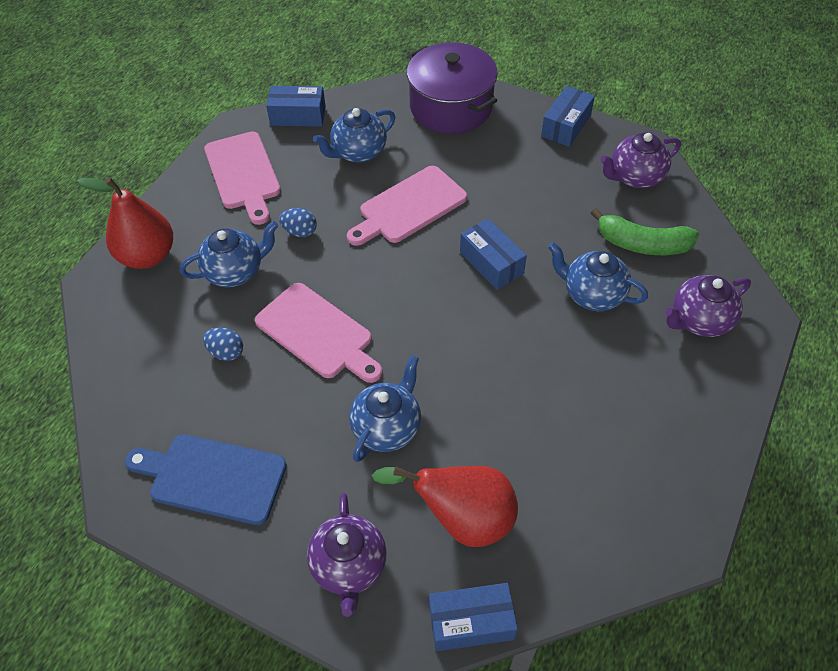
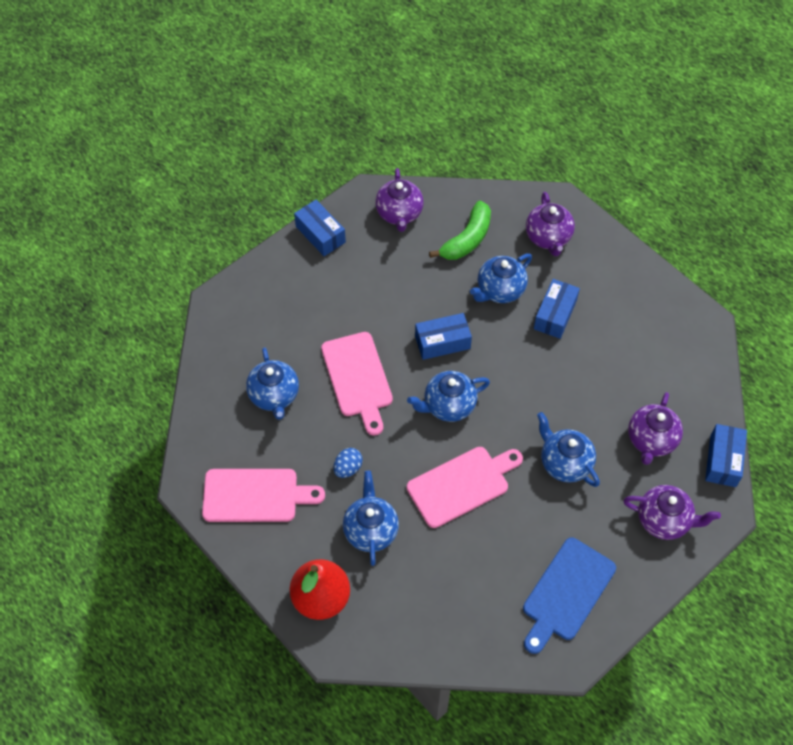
camera: 70 degrees left, 5 degrees up
(226, 352) = (454, 557): blue egg -> none
(298, 116) = (200, 430): blue box -> blue box (555, 315)
(413, 292) = (448, 405): none -> blue teapot
(451, 107) = (254, 307): purple pot -> none
(462, 518) = (651, 440): red pear -> purple teapot

